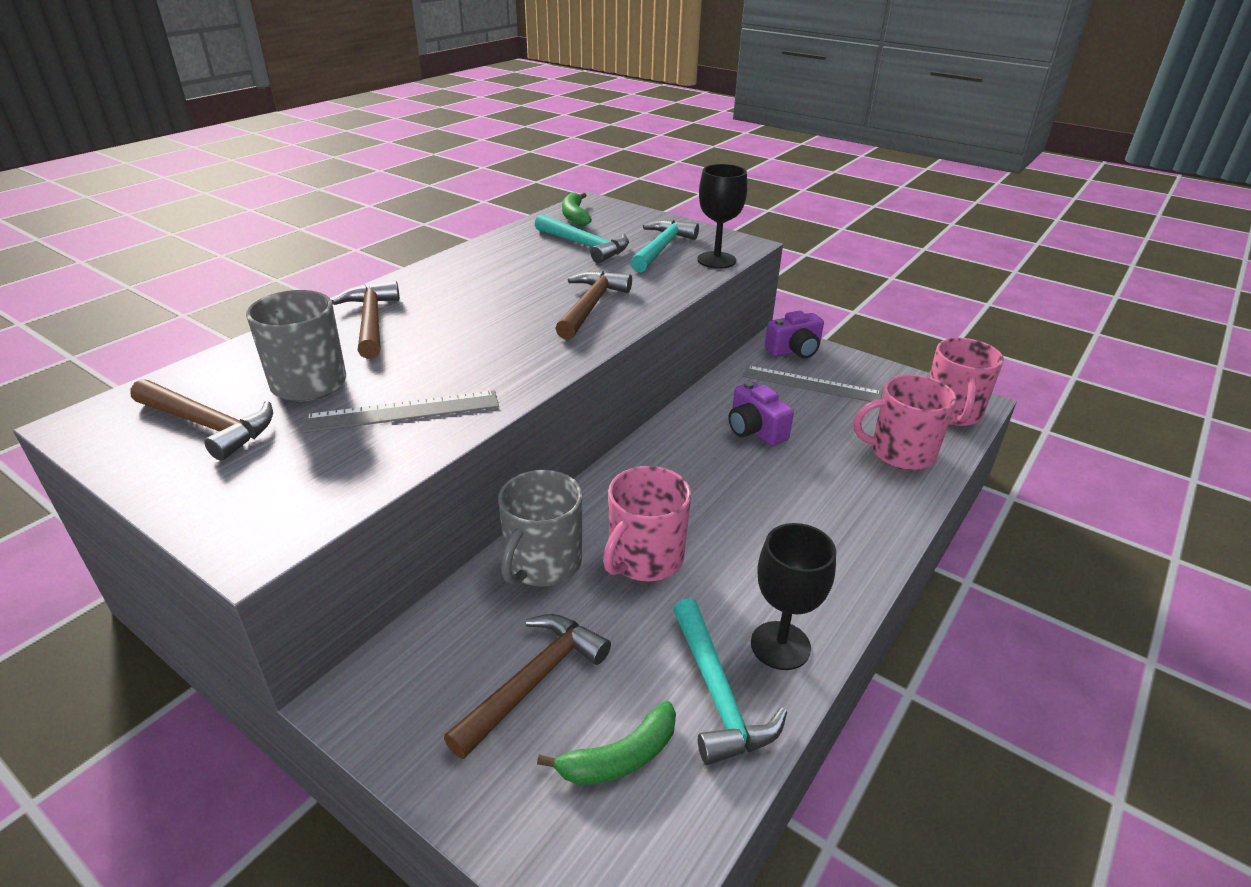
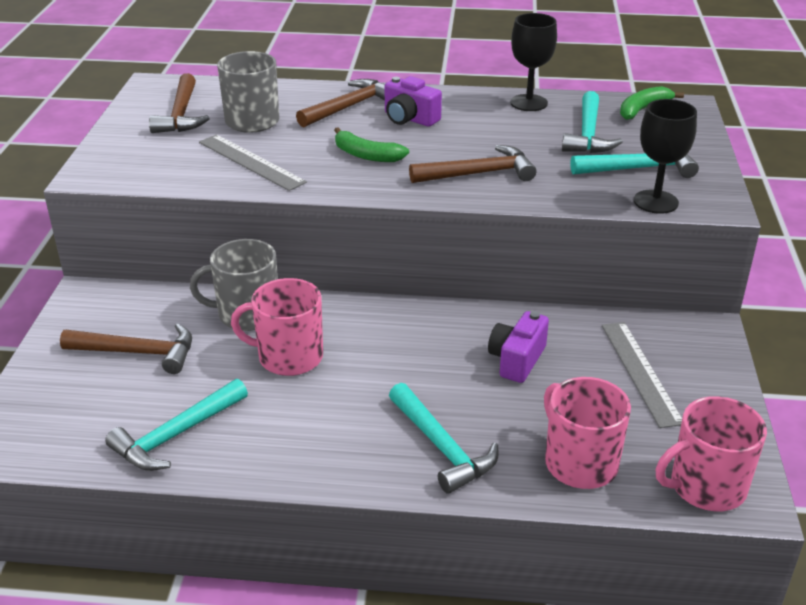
camera: 60 degrees right, 0 degrees up
(620, 757) = (98, 410): green banana -> green banana (366, 155)
(780, 645) = (244, 452): black goblet -> black goblet (529, 103)
(794, 351) = (695, 344): purple camera -> purple camera (409, 119)
(844, 512) = (441, 447): none -> turquoise hammer

